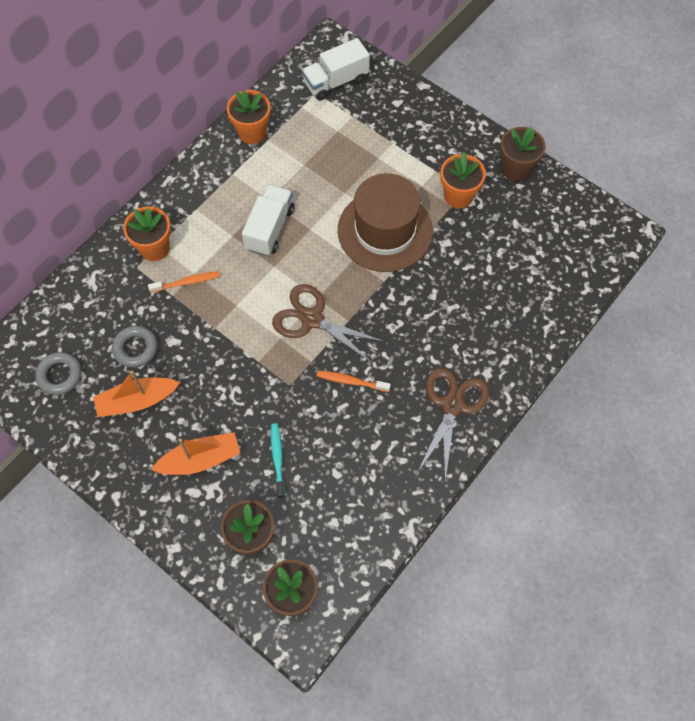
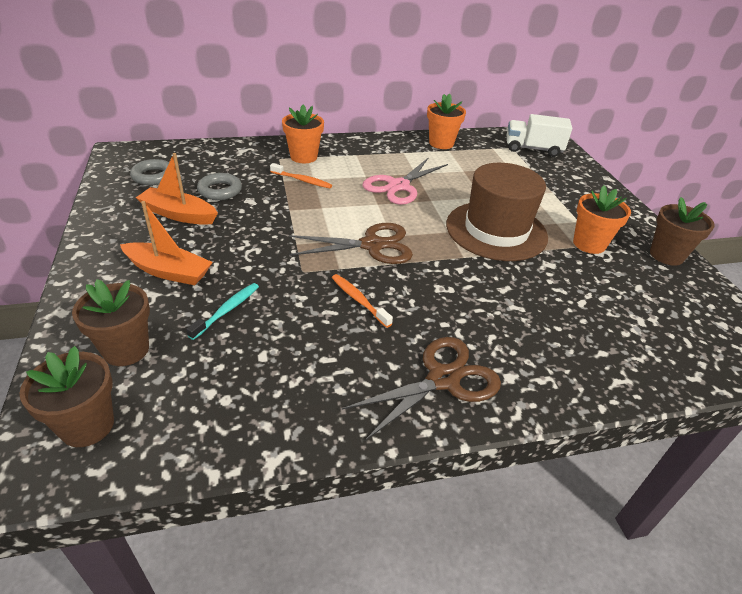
camera: 35 degrees right, 25 degrees down
(270, 229) = (398, 186): white truck -> pink scissors
(312, 319) = (372, 245): brown scissors -> brown scissors turned 105 degrees clockwise

